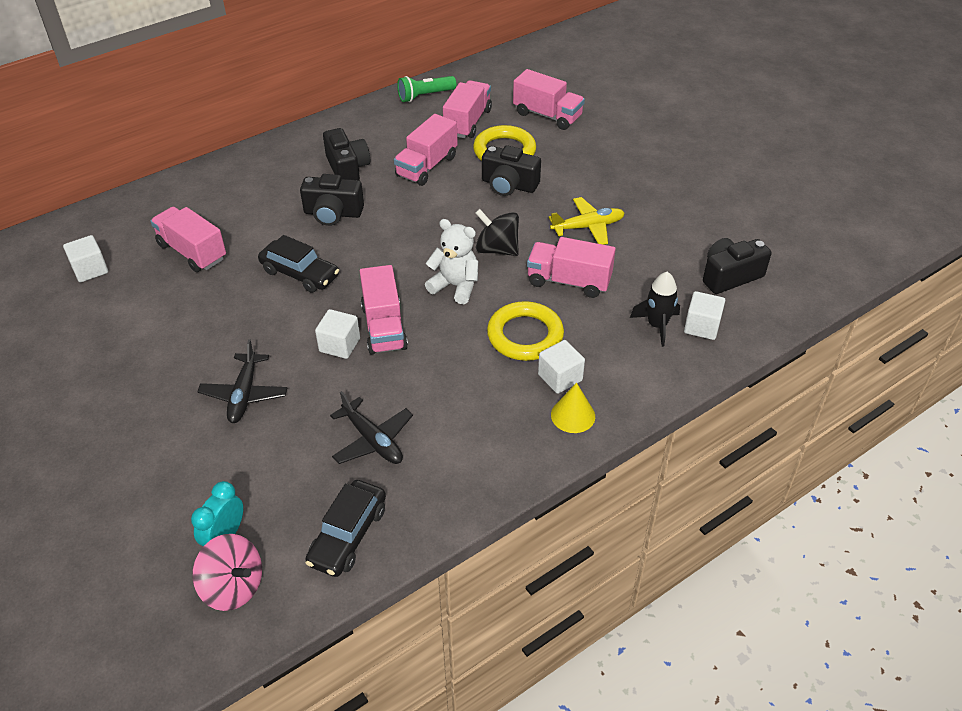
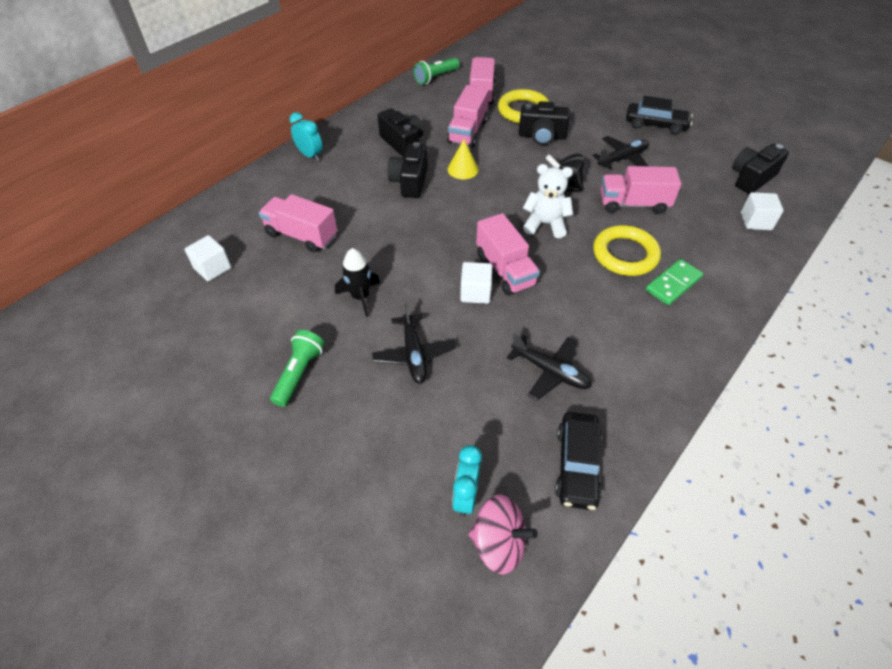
camera: 15 degrees left, 5 degrees up
(125, 390) = (299, 373): none -> green flashlight
(242, 166) = (310, 155): none -> turquoise clock
(300, 274) = (408, 237): black car -> black car (656, 125)
(333, 213) = (410, 182): black camera -> black camera turned 105 degrees clockwise
(547, 115) = (541, 79): pink truck -> none
(560, 377) = (673, 284): white cube -> green domino
(573, 415) = (702, 313): yellow cone -> yellow cone (463, 169)
(588, 227) = (622, 159): yellow plane -> black plane
(657, 325) = (722, 227): black rocket -> black rocket (360, 297)

